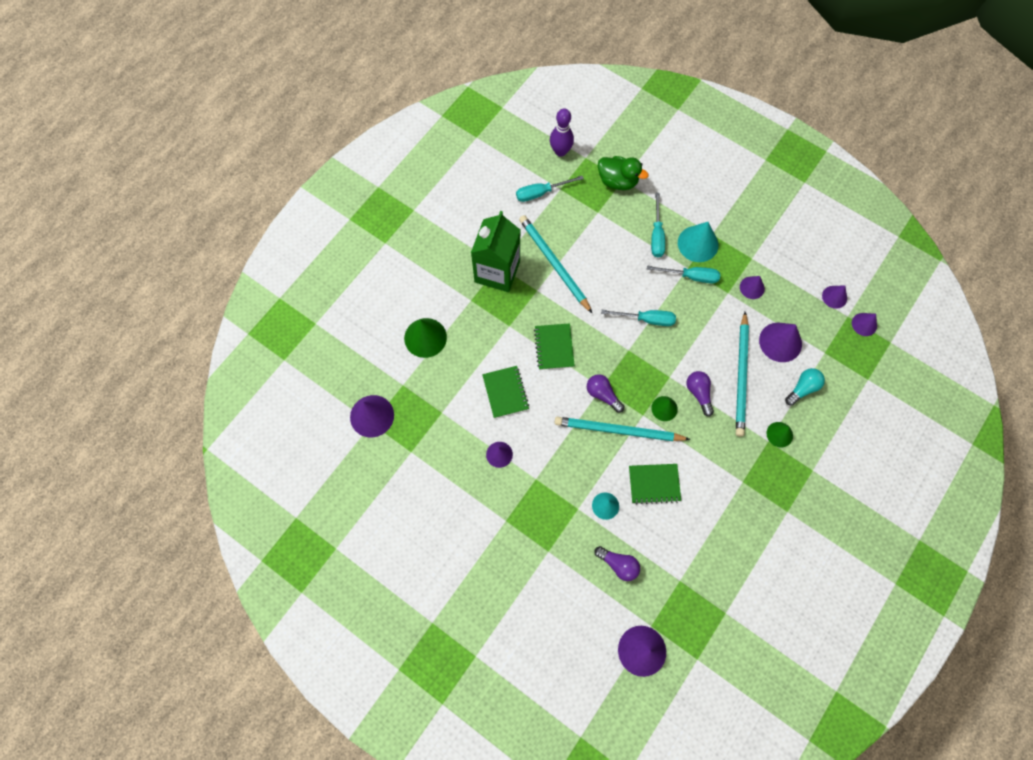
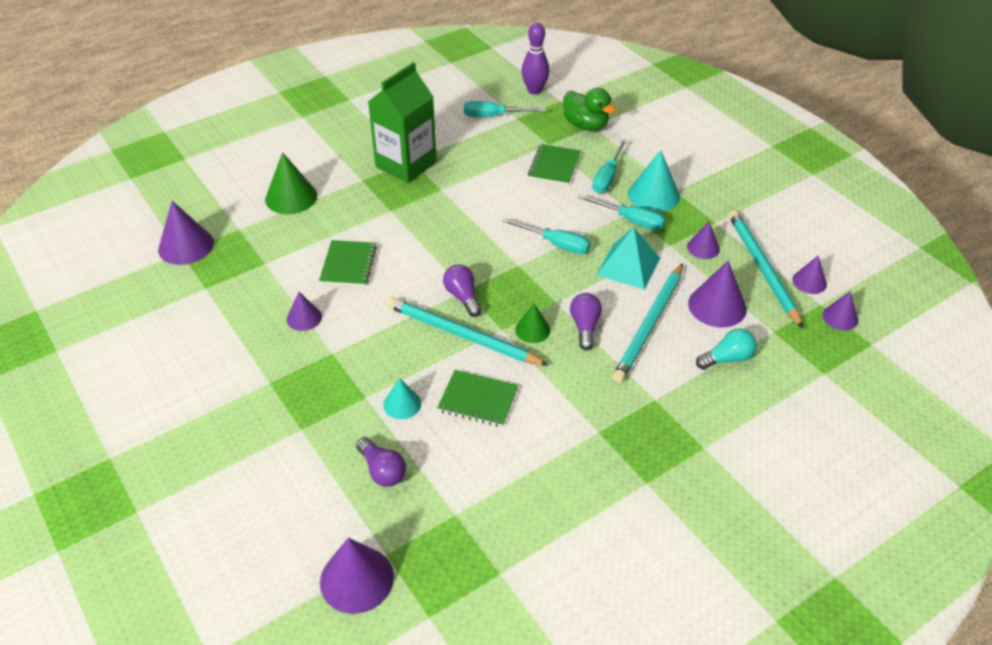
camera: 20 degrees right, 25 degrees down
(554, 263) = (473, 173): turquoise pencil -> turquoise pencil (762, 268)
(554, 347) = (430, 241): green notebook -> green notebook (554, 166)
(706, 324) = (628, 266): none -> turquoise pyramid
(779, 434) = (674, 396): green cone -> none

